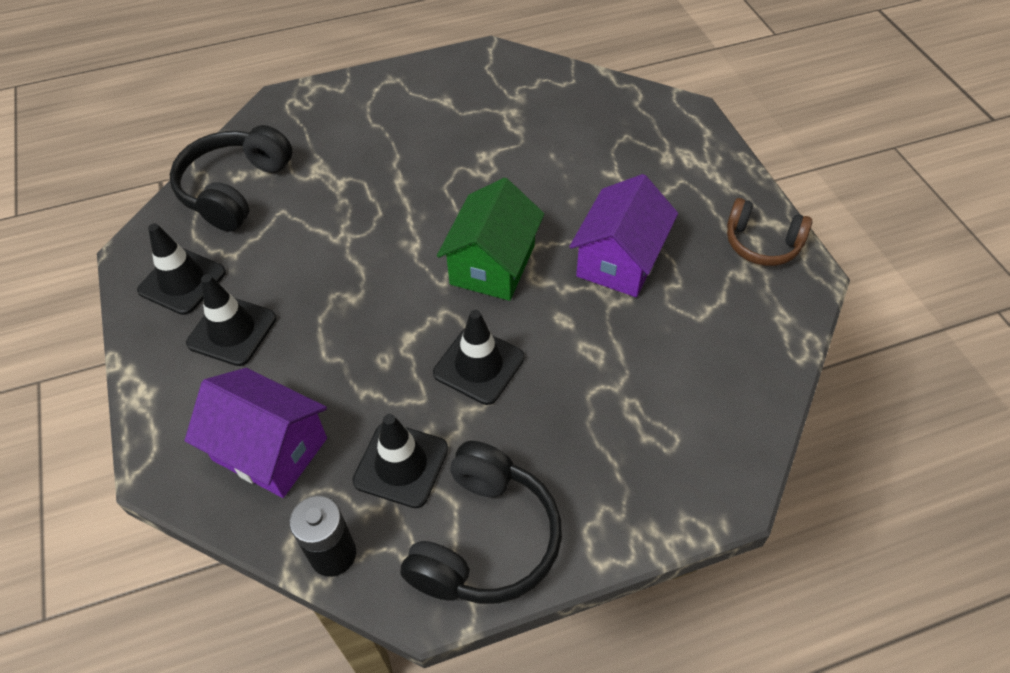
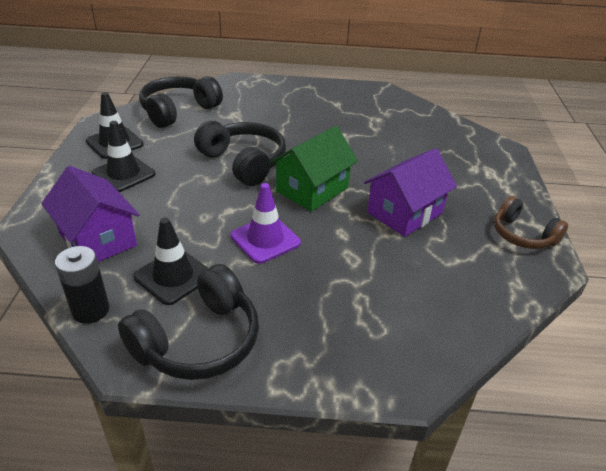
camera: 20 degrees right, 15 degrees down
(381, 251) = (243, 162): none -> black headphones
(479, 365) = (265, 239): black traffic cone -> purple traffic cone

